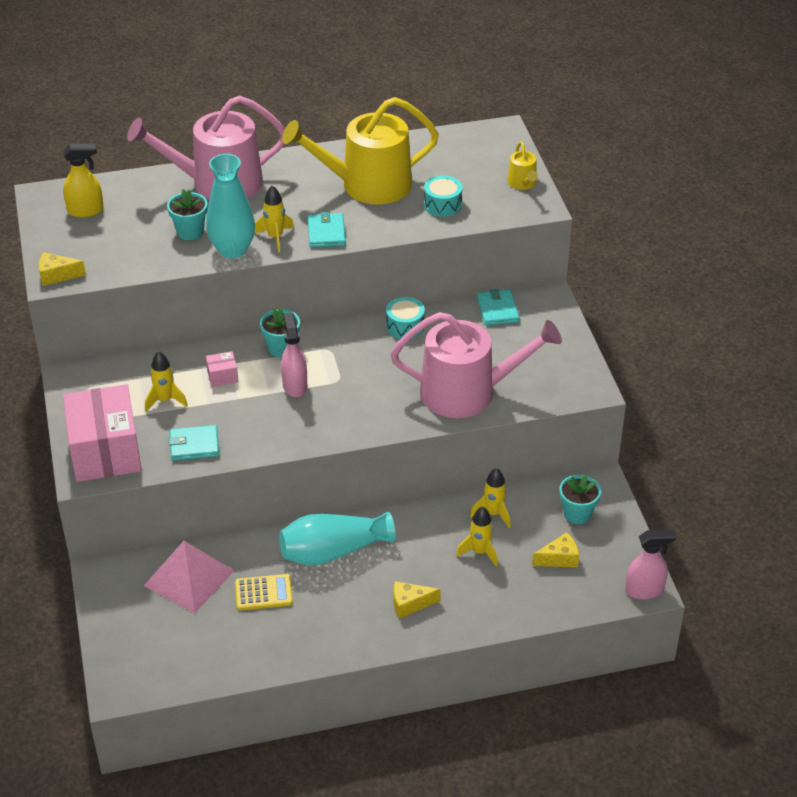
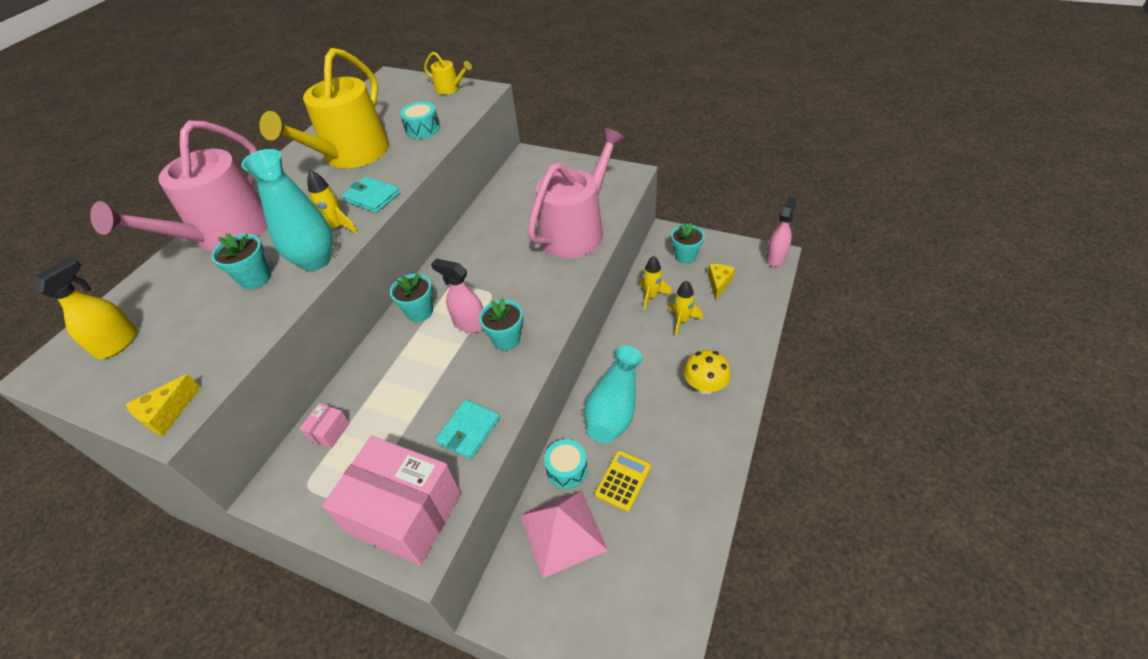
camera: 50 degrees left, 5 degrees up
(165, 400) = (391, 425): yellow rocket -> none
(222, 376) = (408, 367): pink box -> pink box (329, 431)
(297, 417) = (506, 339): none -> turquoise flower pot
(405, 326) = (476, 232): turquoise drum -> turquoise drum (567, 469)
(410, 604) = (704, 386): yellow cheese -> yellow mushroom
(497, 310) = (512, 182): turquoise wallet -> none

